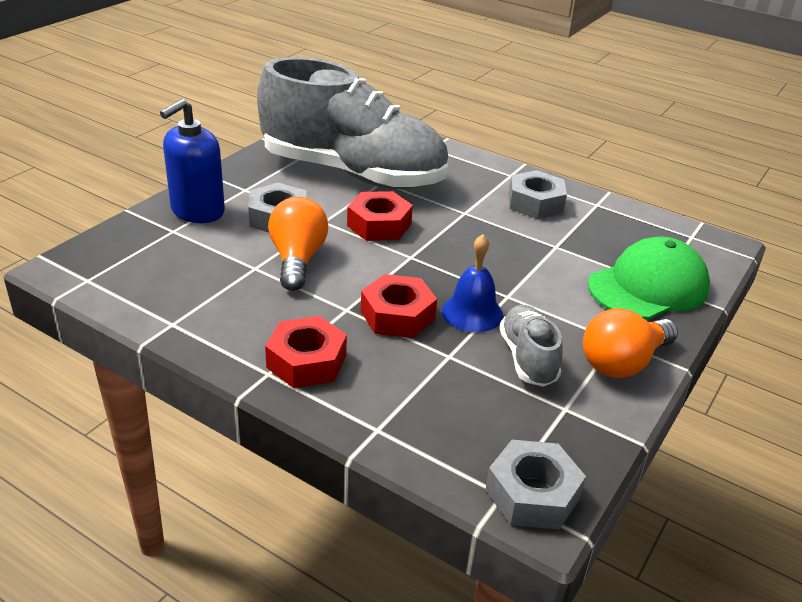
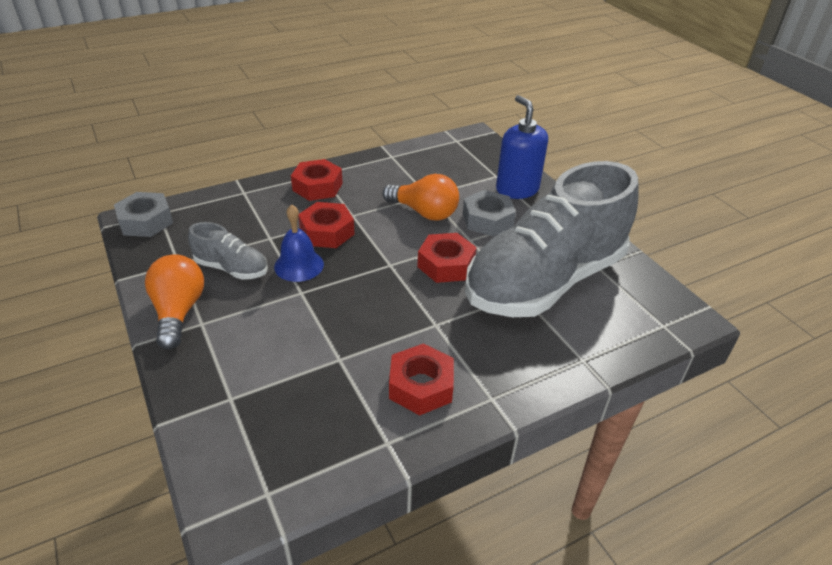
camera: 120 degrees right, 5 degrees up
(535, 203) = (421, 386): grey nut -> red nut
(648, 286) = (232, 387): green cap -> none

